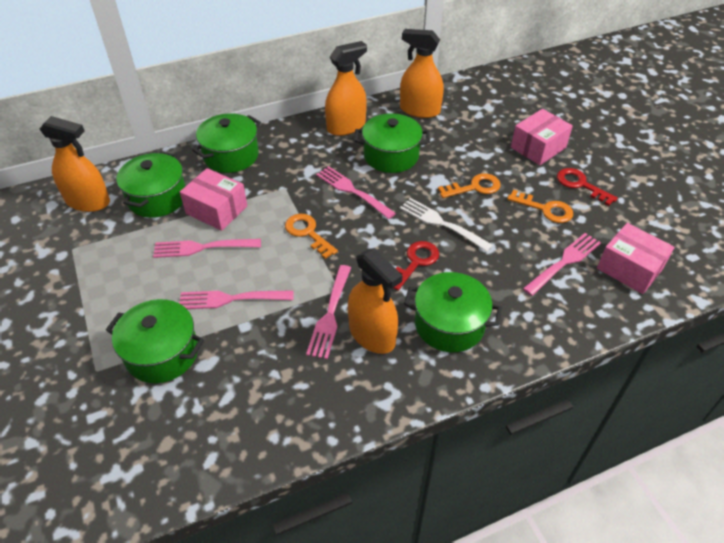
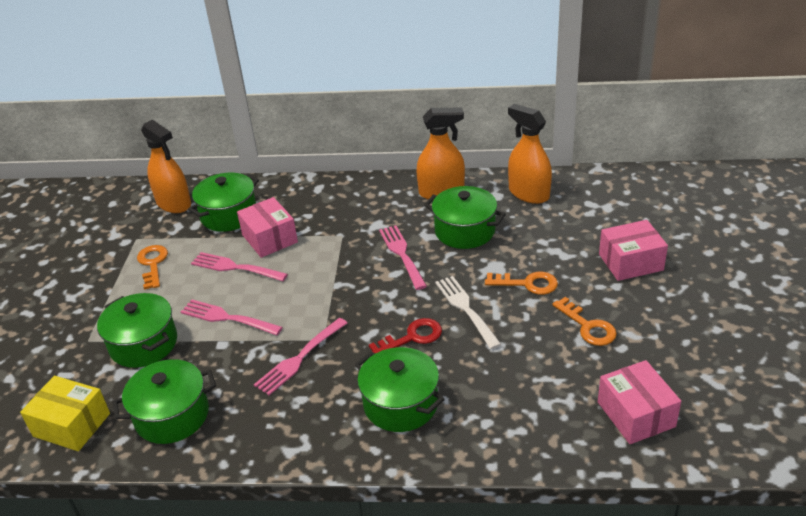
camera: 30 degrees right, 10 degrees down
(144, 464) = (72, 425): none -> yellow box
(231, 156) = (316, 194): green pot -> green pot (172, 416)
(307, 233) = (332, 281): orange key -> orange key (153, 264)
(372, 334) = (323, 388): orange spray bottle -> none
(564, 263) = (565, 385): pink fork -> none
(580, 185) = (649, 313): red key -> none

